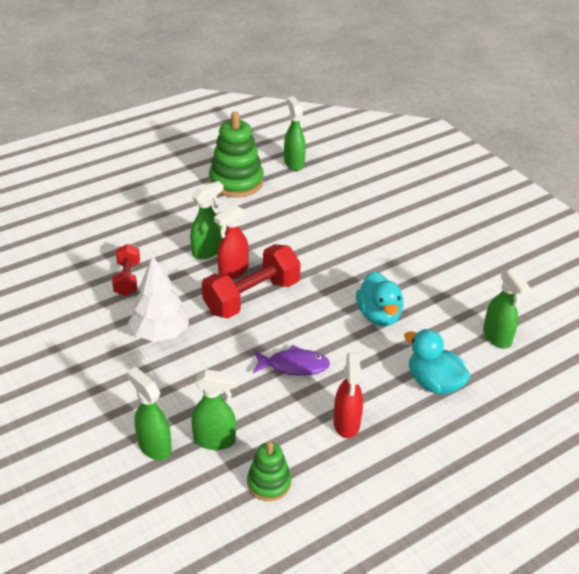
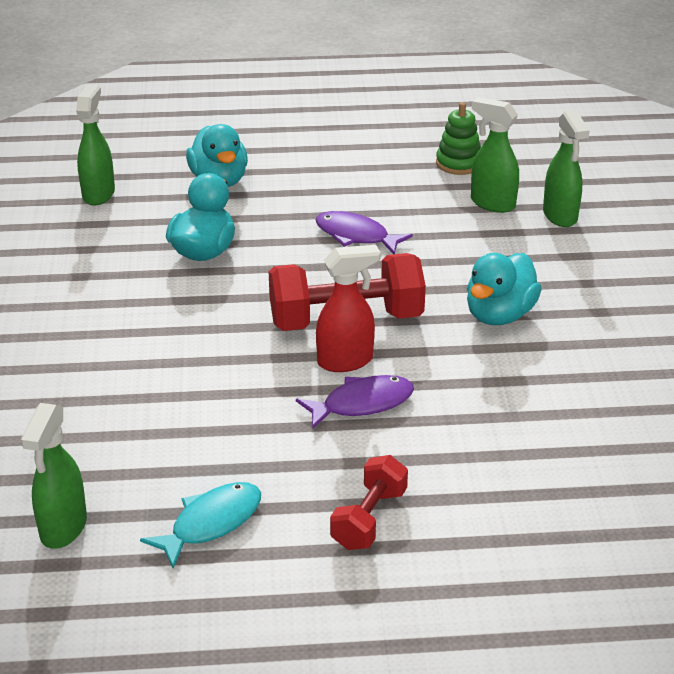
camera: 150 degrees left, 5 degrees down
(127, 279) = (513, 400): red dumbbell -> red dumbbell (369, 519)
(160, 333) = (499, 315): white tree -> turquoise duck
(208, 251) = (362, 404): green spray bottle -> purple fish
(236, 182) = (211, 523): green stacking toy -> turquoise fish
(346, 424) = (345, 178): red spray bottle -> none

